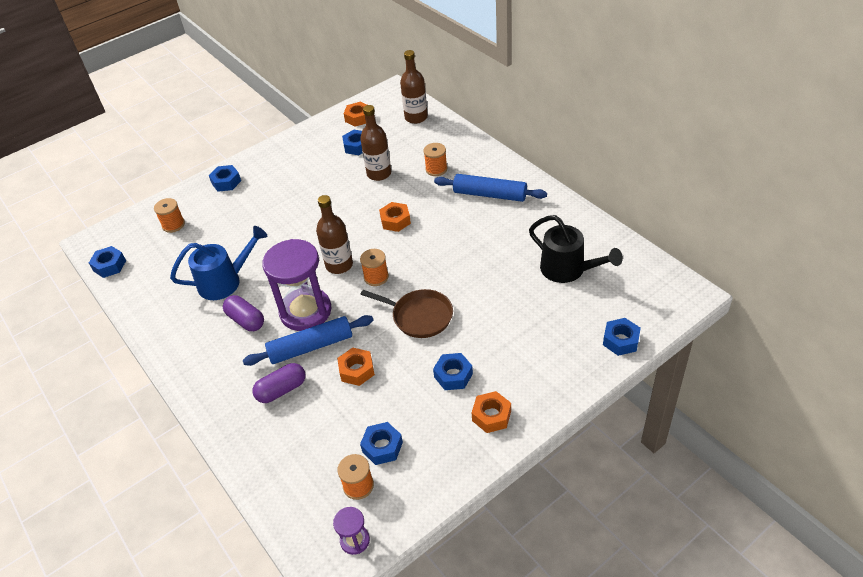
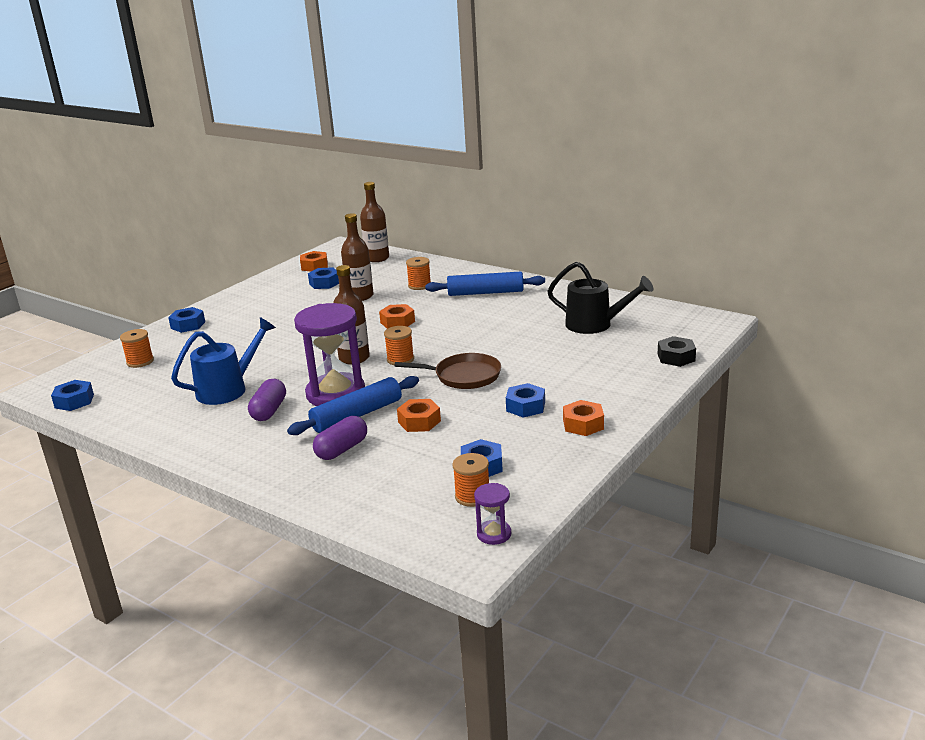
camera: 20 degrees left, 20 degrees down
(246, 320) = (269, 411): purple capsule -> purple capsule turned 75 degrees clockwise
(621, 340) = (676, 357): blue nut -> black nut

